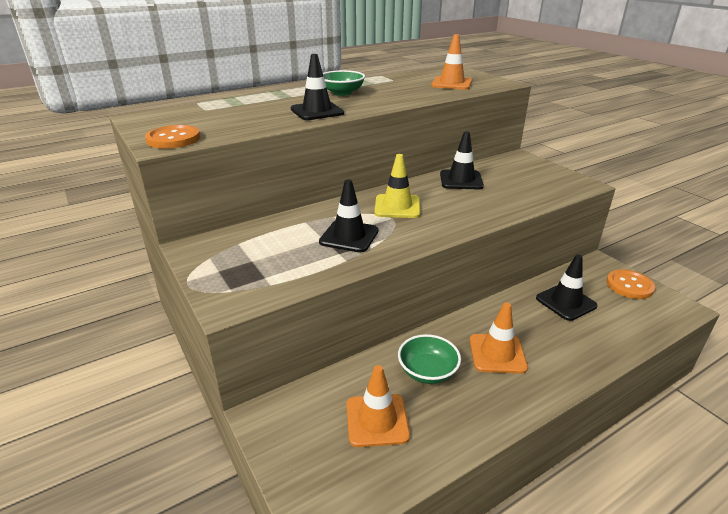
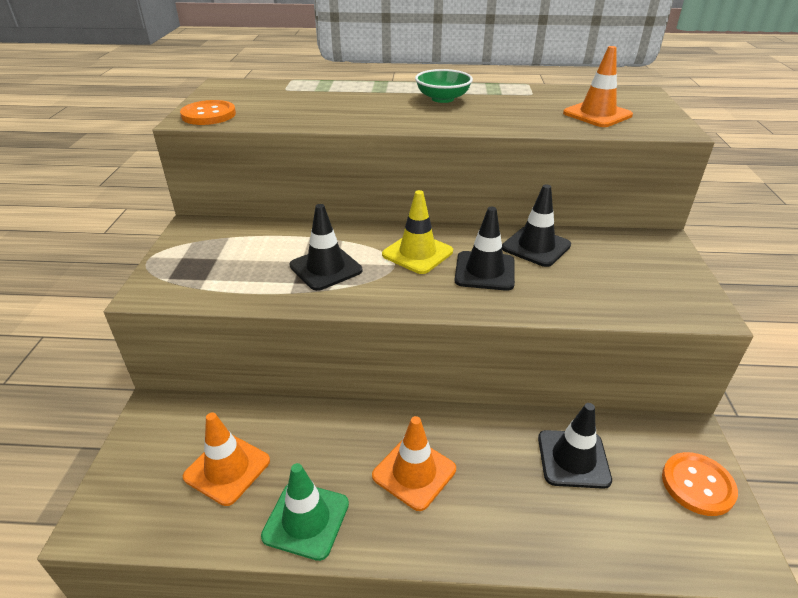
camera: 35 degrees right, 5 degrees up
(317, 111) = (377, 116): black traffic cone -> black traffic cone (484, 271)
(427, 371) = (323, 449): green bowl -> none
(469, 417) = (306, 520): none -> green traffic cone

